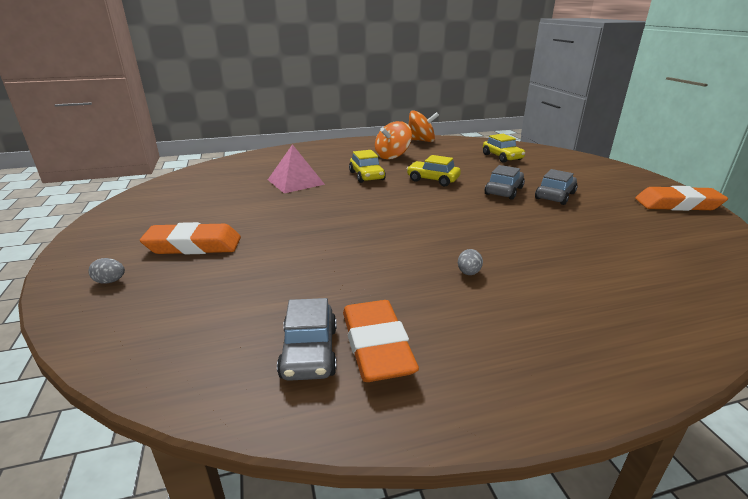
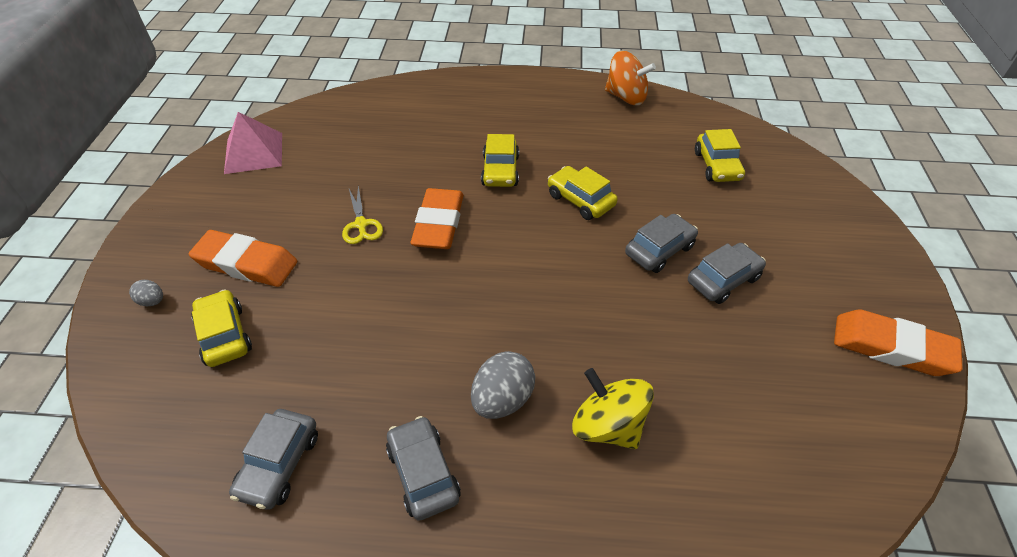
camera: 20 degrees right, 20 degrees up
(198, 287) = (224, 335): none -> yellow car
(281, 212) = (361, 224): none -> yellow scissors
(295, 182) = (407, 163): pink pyramid -> pink pyramid (254, 152)
(376, 346) = (342, 479): orange eraser -> orange eraser (438, 224)
(392, 156) = (561, 129): orange spinning top -> none
(444, 325) = (423, 473): none -> grey car
(468, 273) = (502, 399): grey egg -> grey egg, size x1.91
(555, 269) = (608, 426): none -> yellow spinning top

